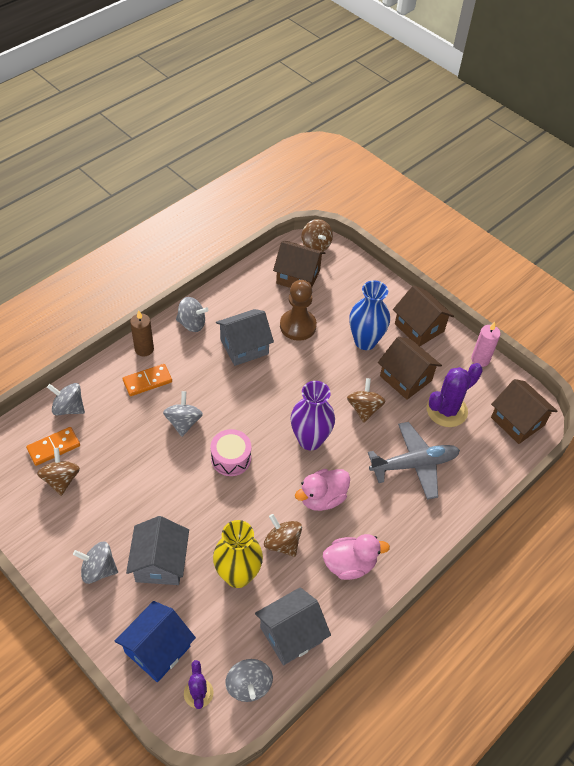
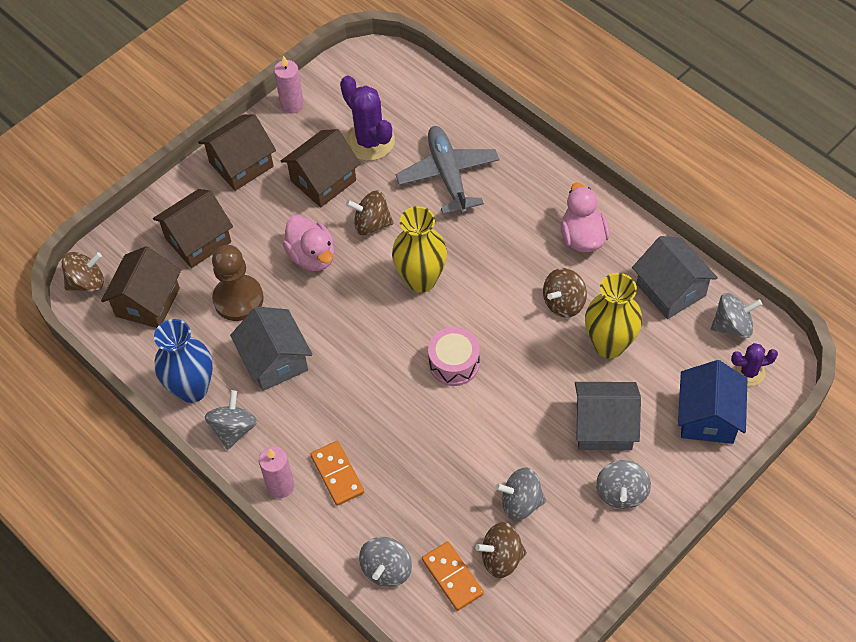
camera: 85 degrees left, 5 degrees up
(144, 349) = (280, 486): brown candle -> pink candle
(157, 649) = (708, 417): blue house -> blue house turned 60 degrees clockwise
(183, 422) = (402, 422): grey spinning top -> grey spinning top (521, 502)
(310, 440) = (421, 280): purple vase -> yellow vase
(322, 498) = (501, 265): pink duck -> pink duck (312, 256)
(365, 341) = (264, 223): blue vase -> blue vase (192, 389)
(517, 421) = (382, 76): brown house -> brown house (198, 240)

